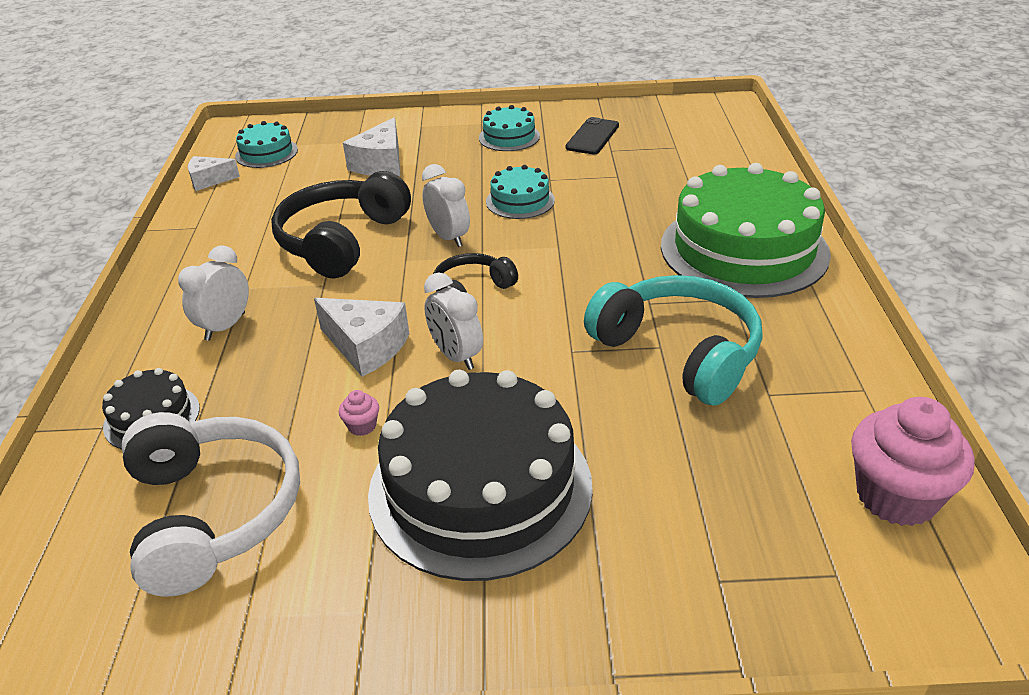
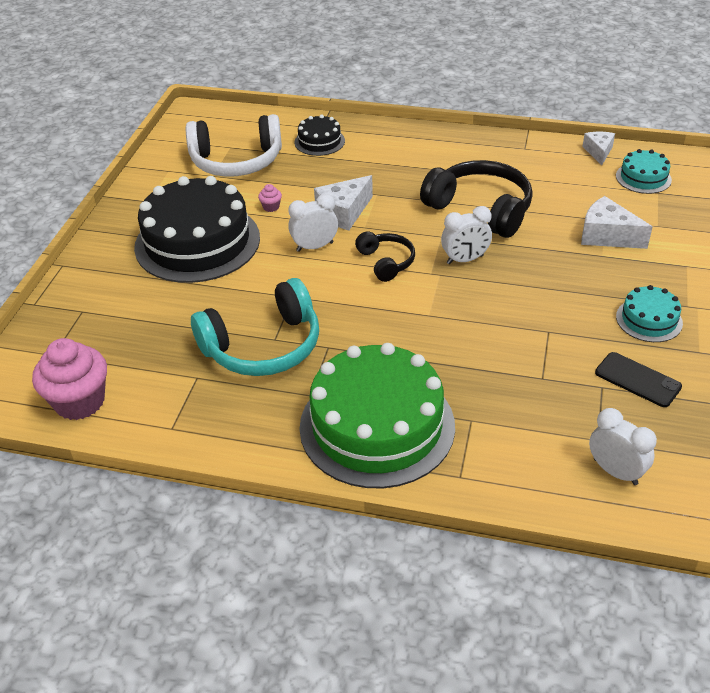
camera: 105 degrees right, 5 degrees up
(225, 326) = (393, 162): white clock -> white clock (615, 471)
(520, 201) = (512, 306): turquoise cake -> none

